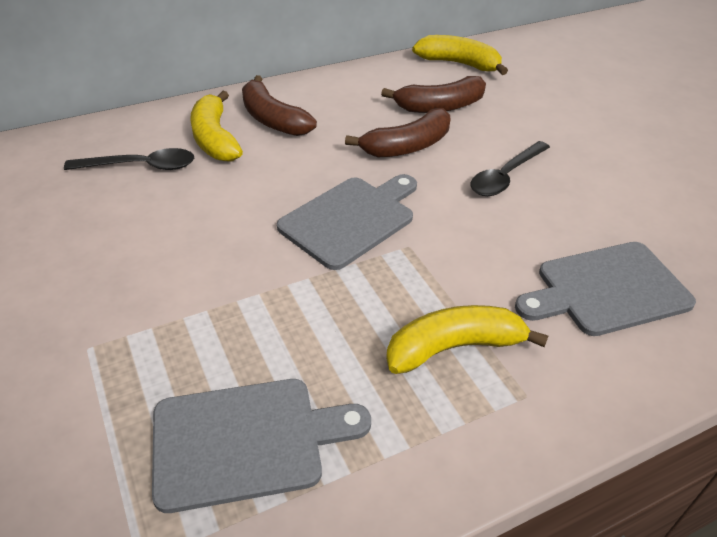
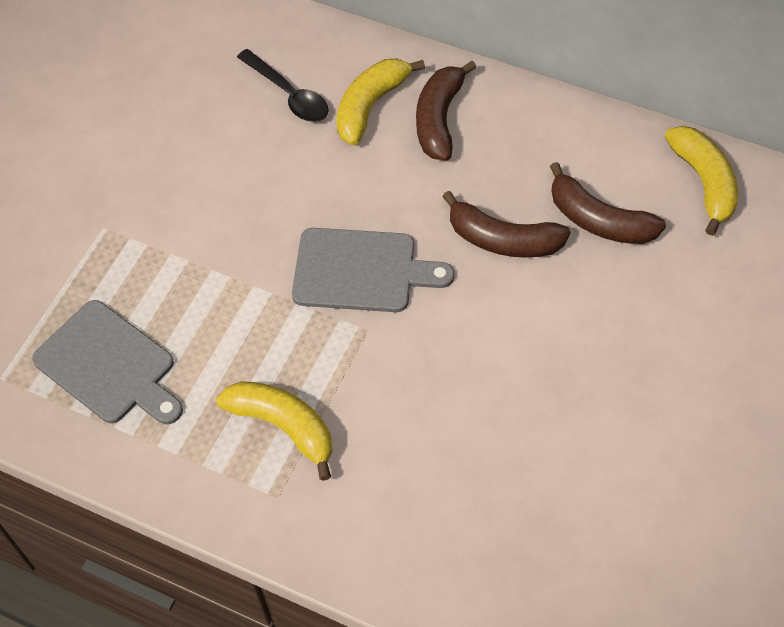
camera: 55 degrees right, 15 degrees up
(505, 176) = (533, 339): black spoon -> none
(607, 290) = (443, 494): grey cutting board -> none

